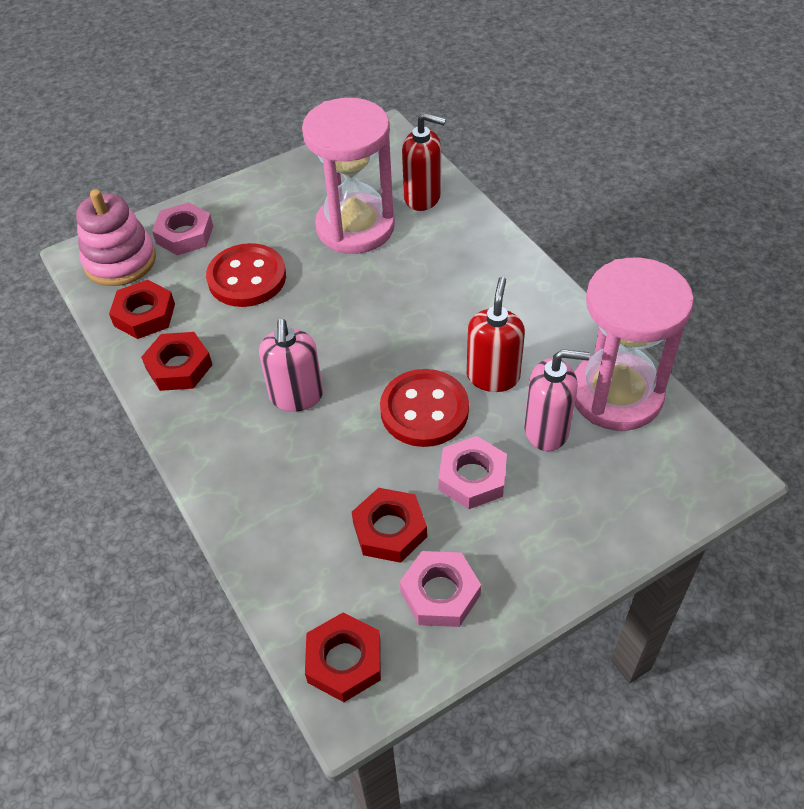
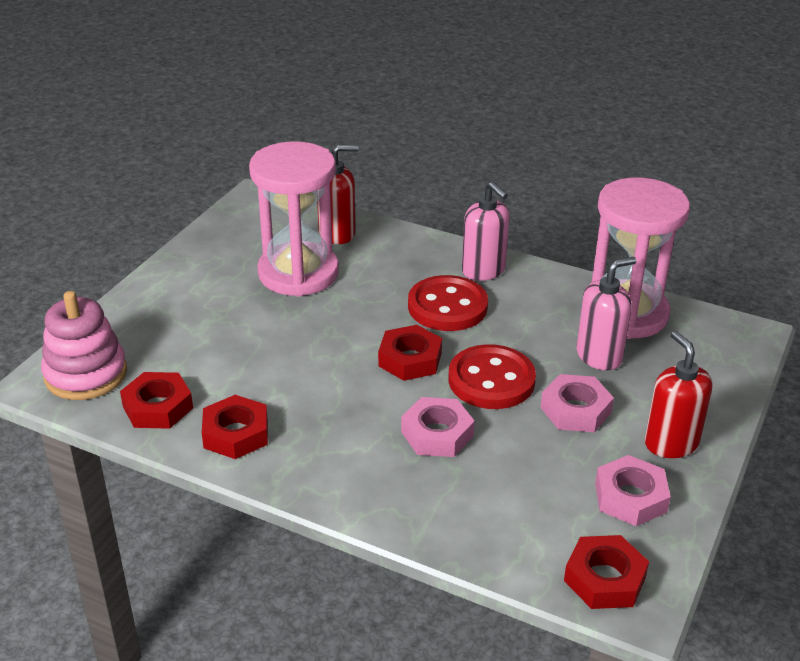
camera: 35 degrees left, 15 degrees down
(184, 234) = (134, 331): pink nut -> pink nut (437, 434)
(247, 278) = (233, 343): red button -> red button (447, 306)
(296, 396) = (371, 413): pink soap dispenser -> pink soap dispenser (483, 270)
(389, 530) = (548, 473): red nut -> red nut (410, 359)
(493, 376) = (522, 336): red soap dispenser -> red soap dispenser (671, 443)

